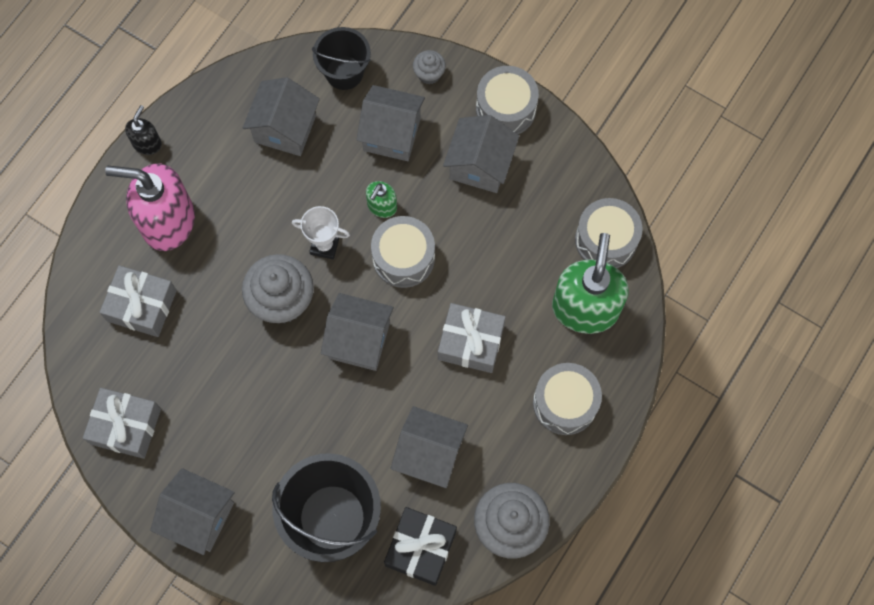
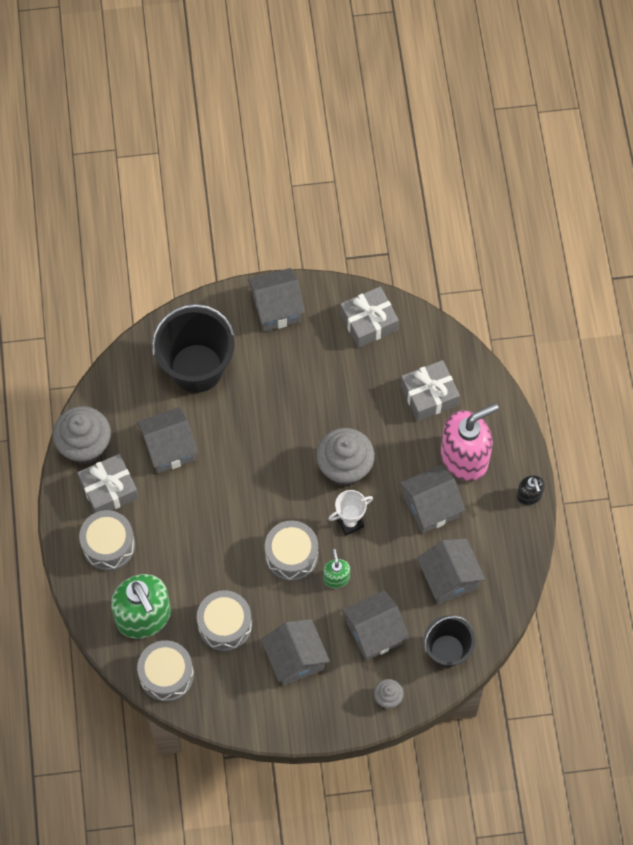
camera: 140 degrees right, 5 degrees down
(359, 340) = (273, 481): grey house -> grey house (430, 507)
(421, 548) = (128, 392): black gift -> none
(471, 342) = (201, 536): grey gift -> grey gift (109, 489)
(506, 109) = (312, 715): grey drum -> grey drum (225, 625)

